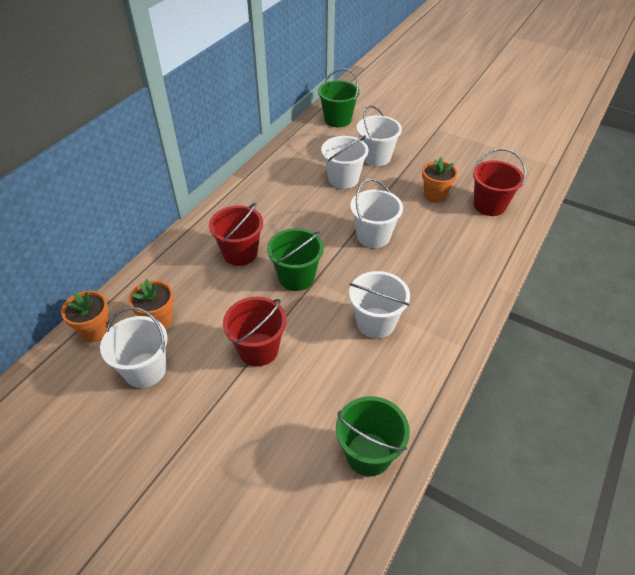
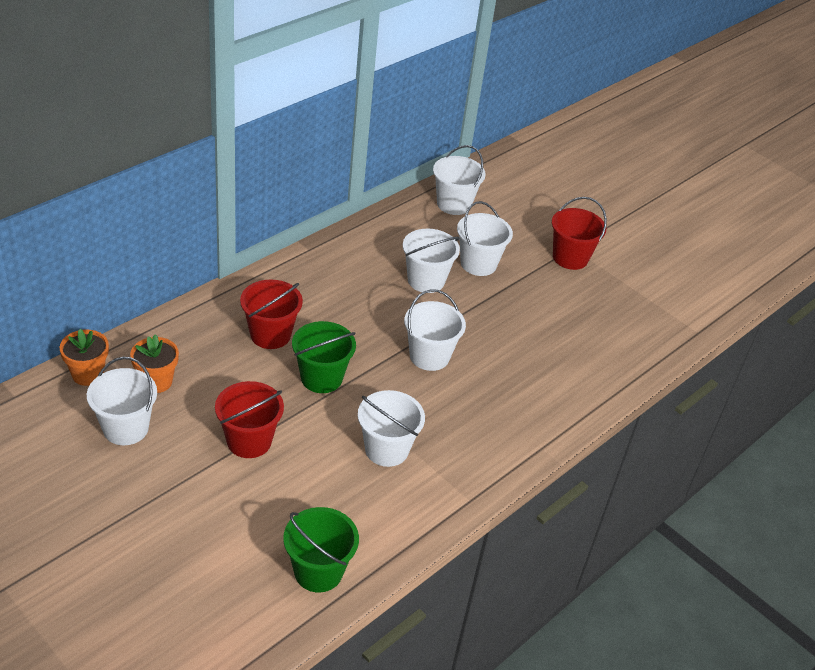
camera: 10 degrees right, 5 degrees down
(337, 119) = (454, 204): green bucket -> white bucket
(435, 195) = (526, 328): orange flower pot -> none
(489, 205) = (586, 357): red bucket -> red bucket (570, 258)

